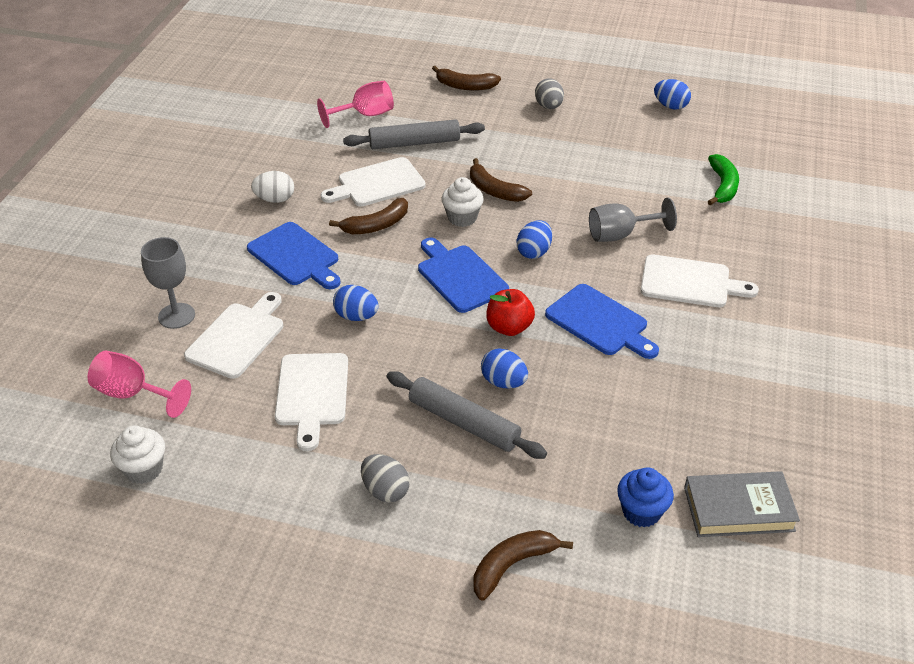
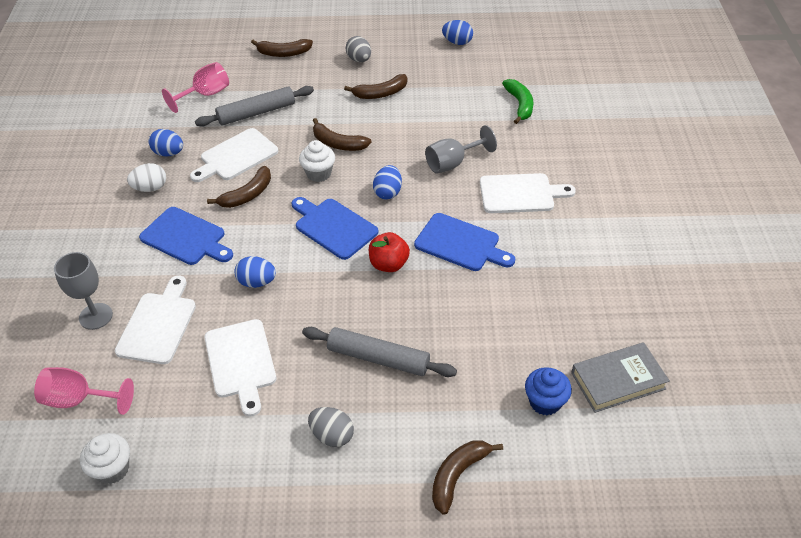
camera: 15 degrees left, 5 degrees up
(503, 382) = (399, 314): blue egg -> blue egg (169, 153)
(561, 146) = (380, 93): none -> brown banana

